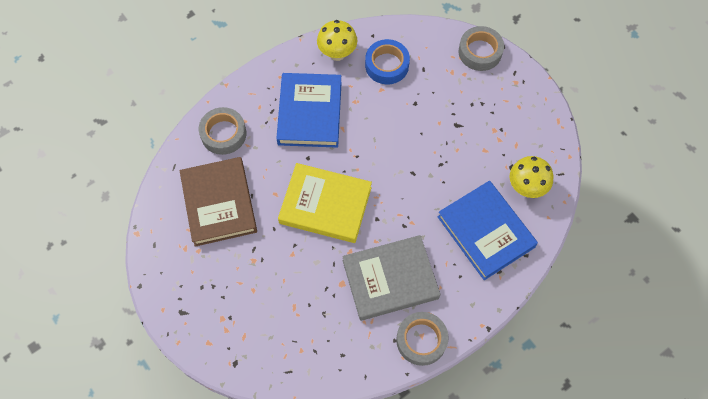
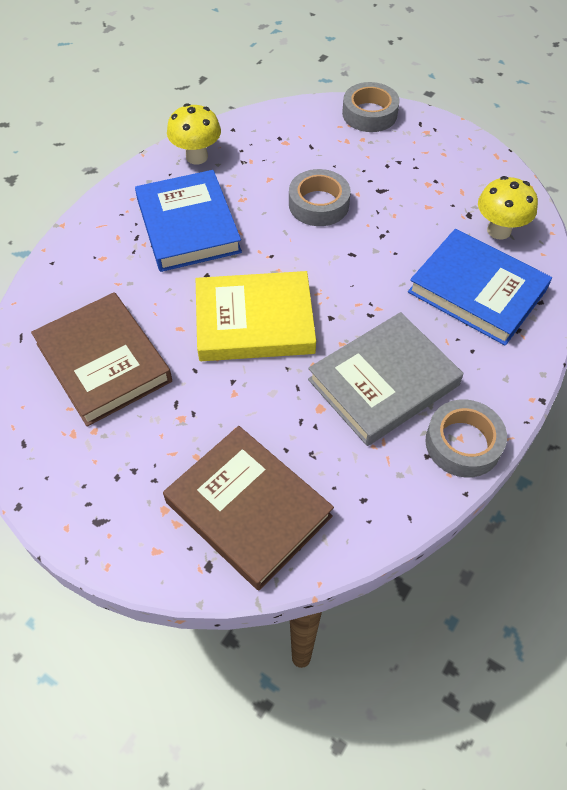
camera: 20 degrees left, 10 degrees down
(223, 134) = (79, 279): grey tape -> grey tape (318, 204)
(271, 336) = (248, 509): none -> brown book
(387, 65) = (264, 153): blue tape -> none

